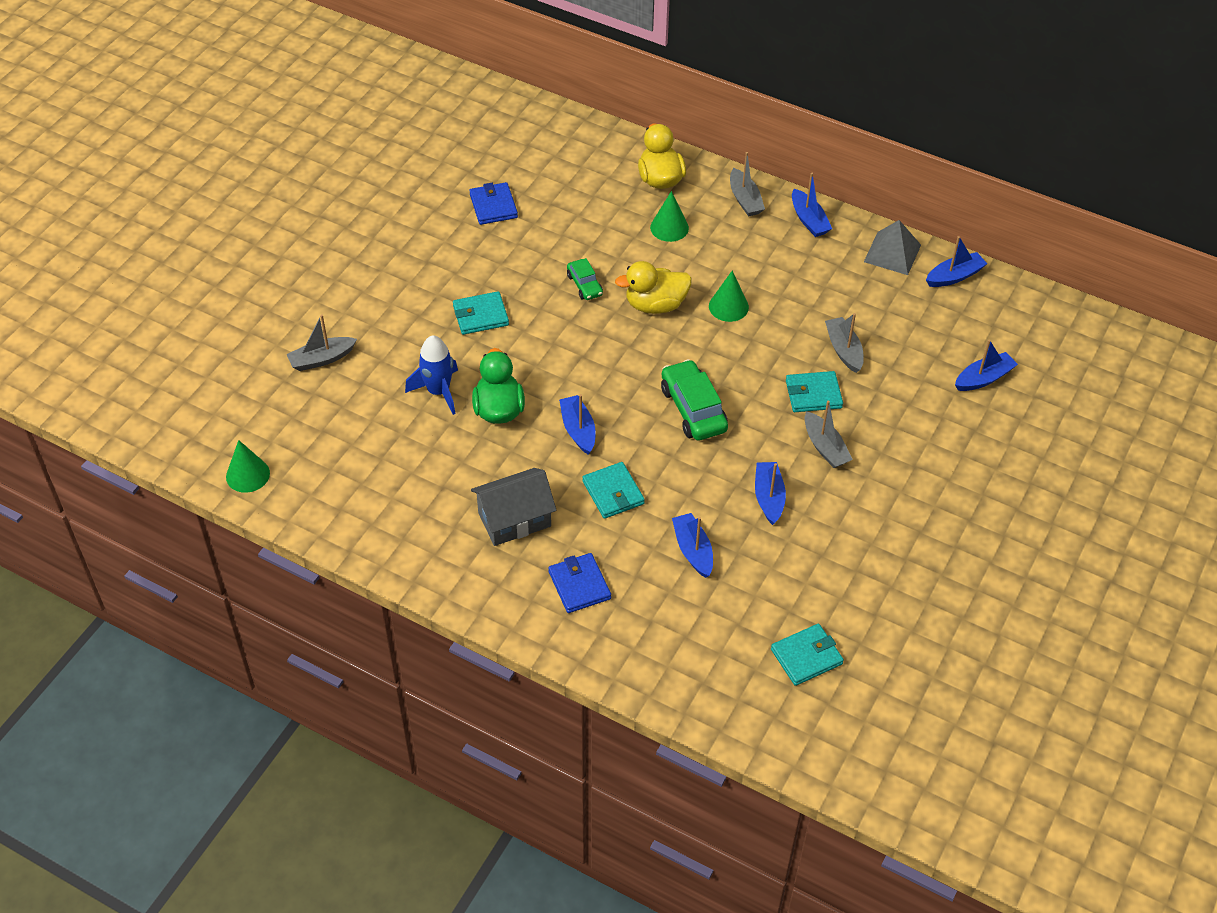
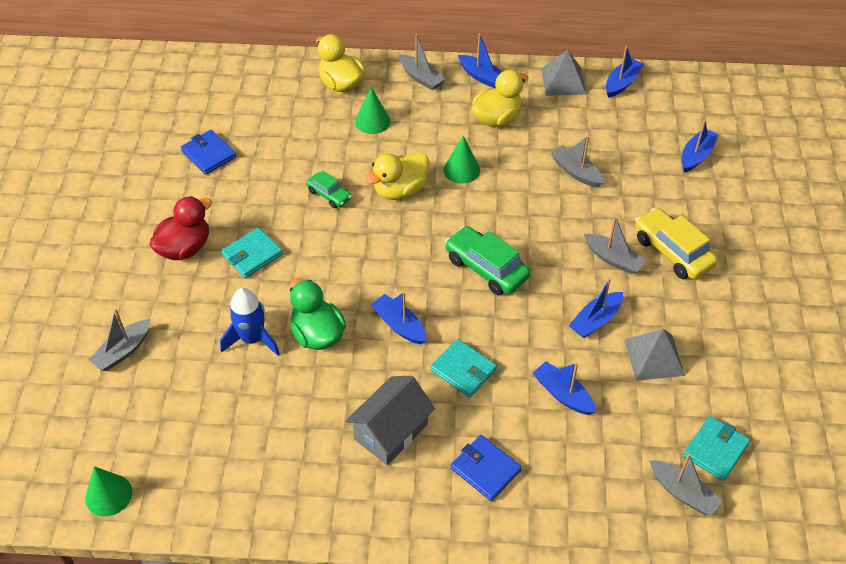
camera: 25 degrees left, 0 degrees up
(424, 287) = (185, 248): none -> red duck
(749, 679) = (683, 493): none -> grey boat
(768, 497) = (595, 320): blue boat -> blue boat turned 105 degrees counterclockwise
(797, 268) = (497, 118): none -> yellow duck
(804, 552) = (654, 357): none -> grey pyramid
(813, 394) = (575, 218): turquoise wallet -> none
(891, 463) = (672, 252): none -> yellow car

